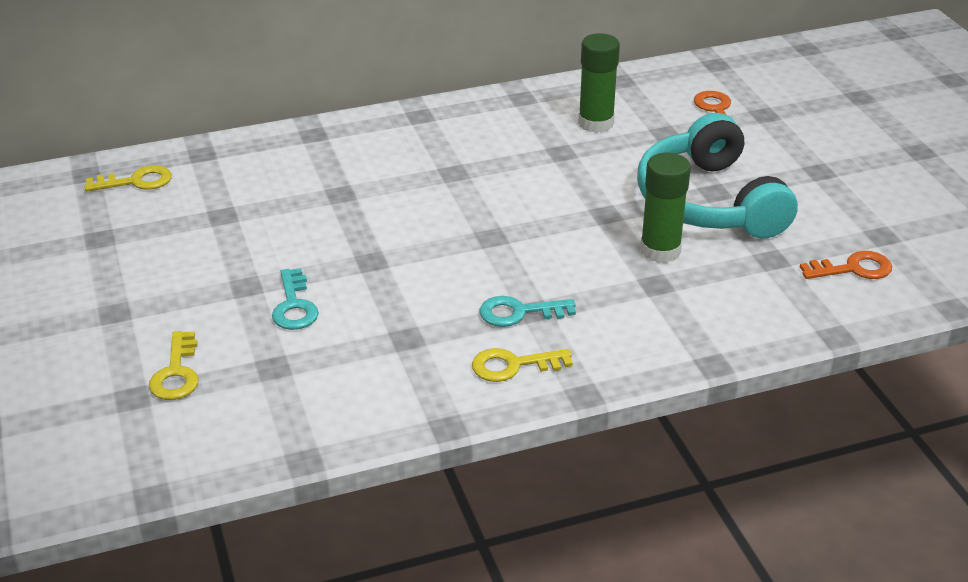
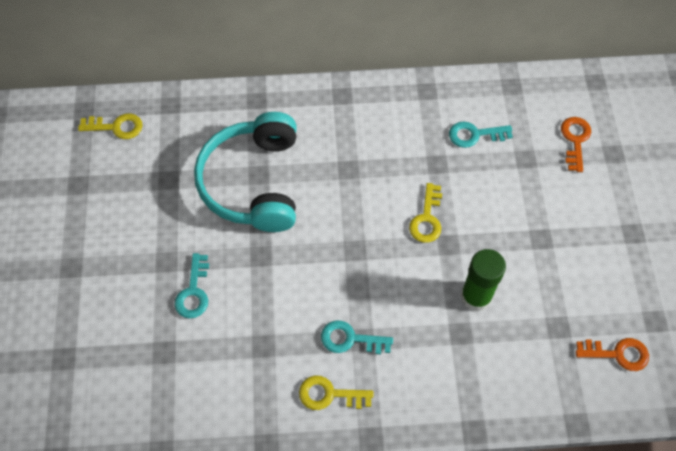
camera: 15 degrees right, 25 degrees up
(176, 373) = (97, 342): yellow key -> yellow key (427, 219)
(596, 123) = (474, 135): green glue stick -> turquoise key
(709, 202) = (532, 249): turquoise headphones -> turquoise headphones (253, 182)

